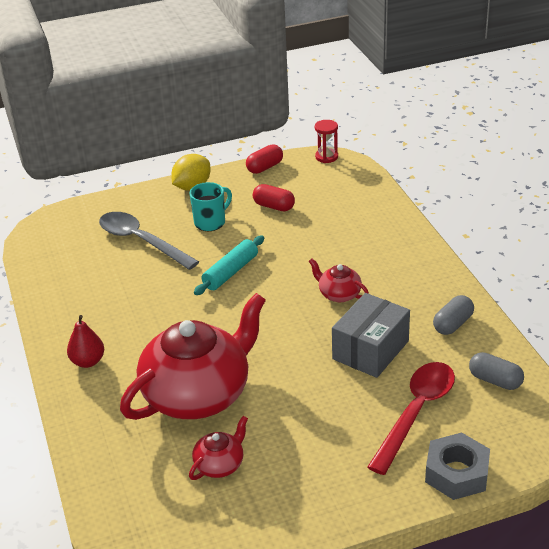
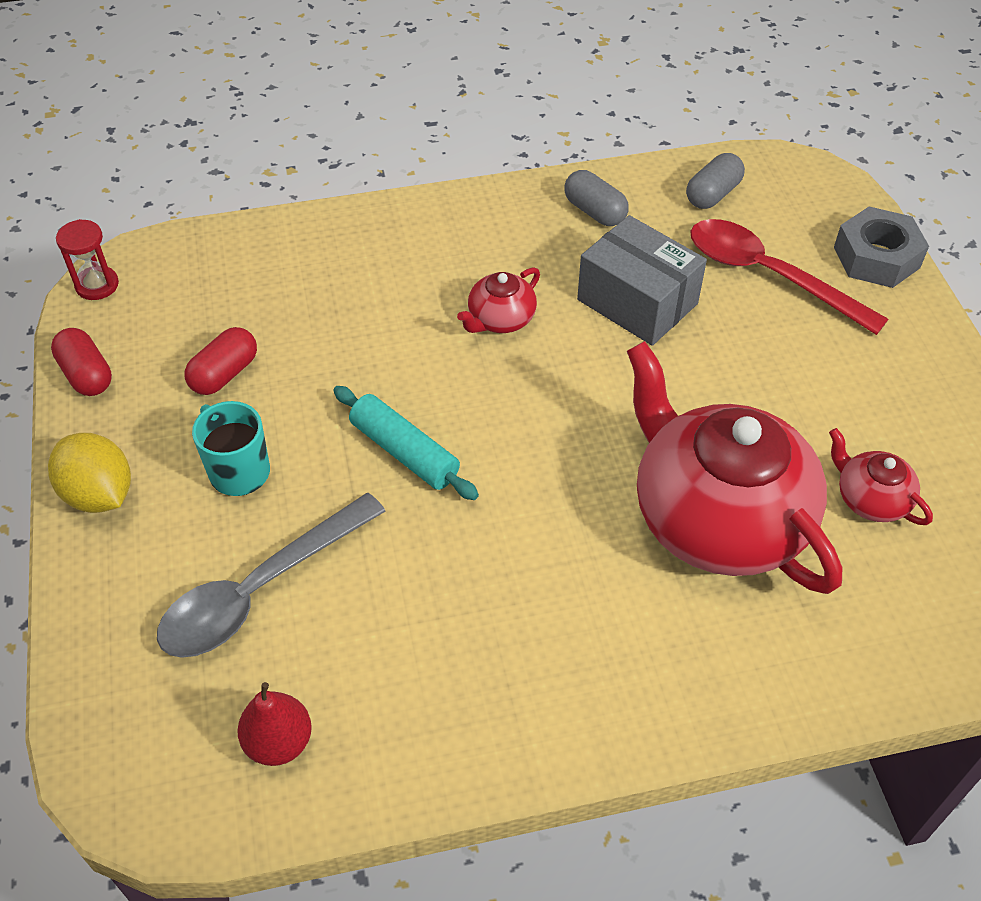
camera: 85 degrees left, 15 degrees up
(88, 361) = (617, 685): red pear -> red pear (279, 742)

